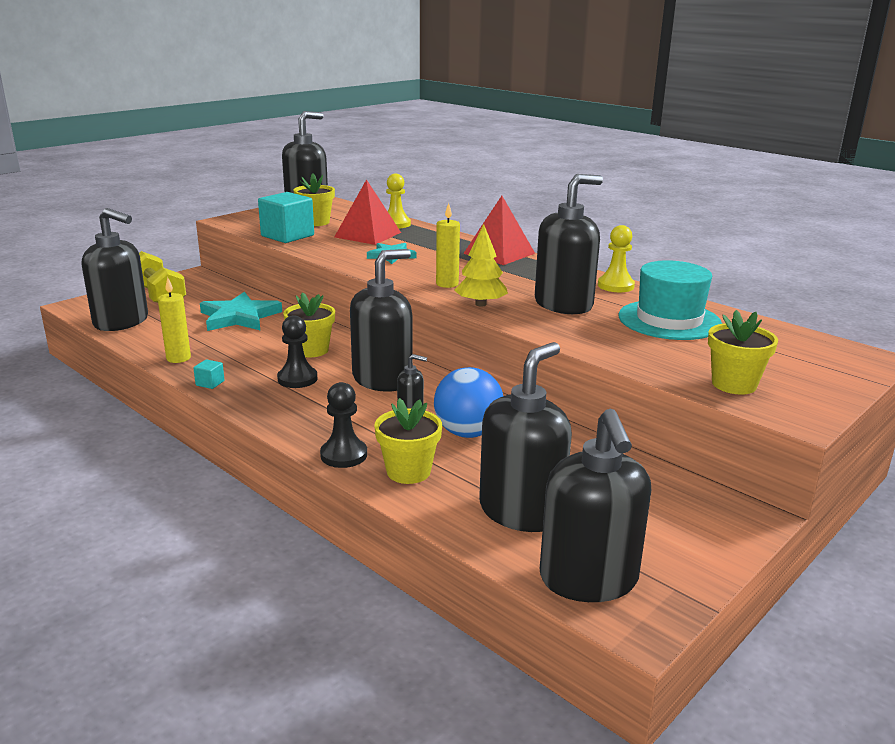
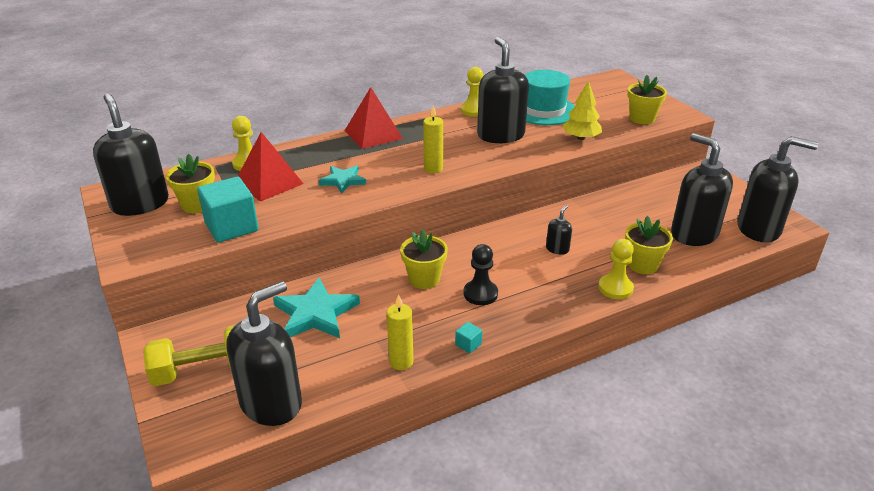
camera: 70 degrees left, 10 degrees up
(344, 455) = (615, 288): black pawn -> yellow pawn
(382, 379) = (499, 252): black soap dispenser -> none
(468, 433) = (595, 232): blue ball -> none
(480, 304) = (485, 164): yellow tree -> yellow tree (581, 138)

